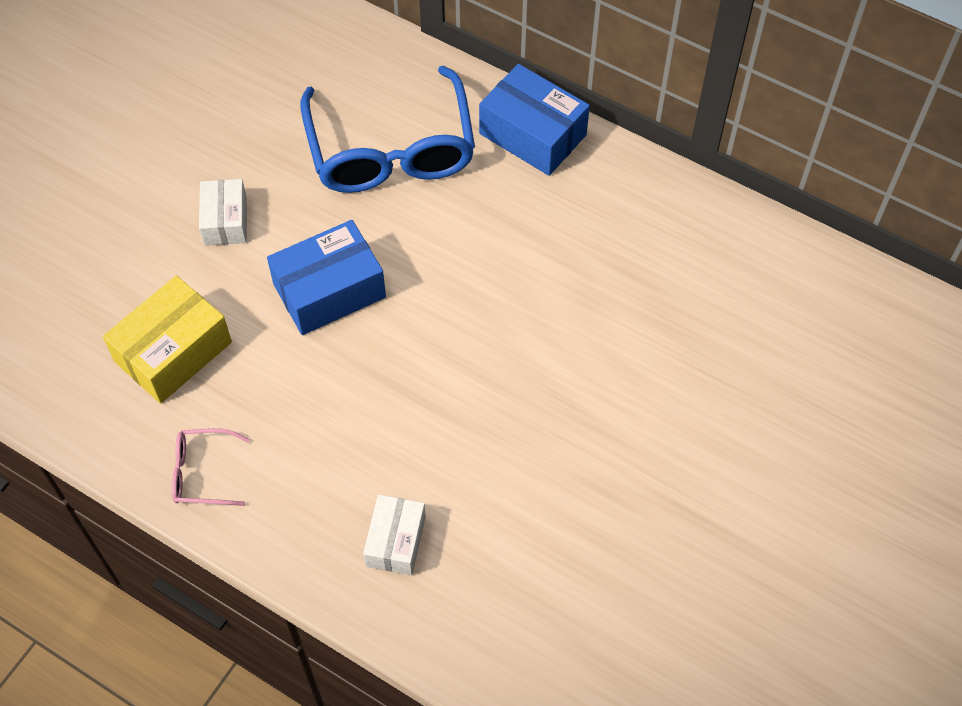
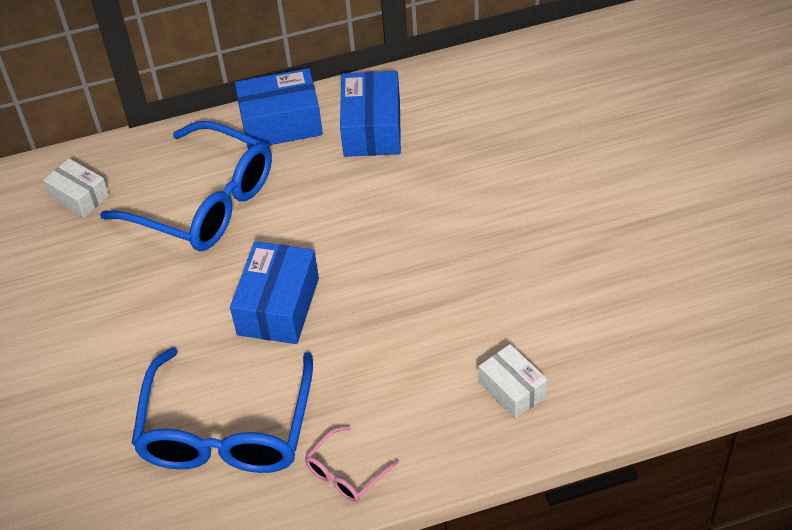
camera: 45 degrees left, 10 degrees down
(173, 352) = (226, 430): yellow box -> blue glasses
(225, 221) = (152, 331): white box -> white box (79, 197)
(594, 207) = (372, 128): none -> blue box

